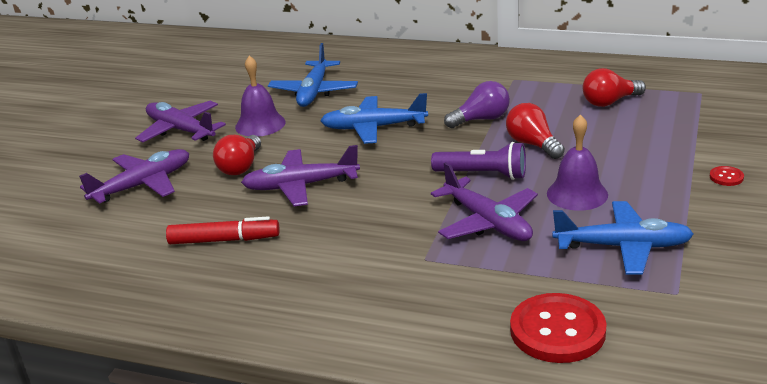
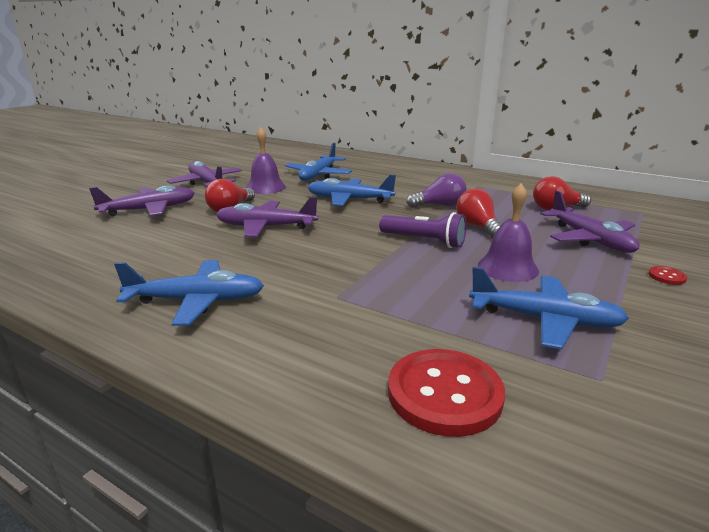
camera: 10 degrees right, 5 degrees down
(224, 240) = (174, 253): red marker -> none
(292, 290) = (197, 301): none -> blue plane
(488, 222) = (412, 276): purple plane -> purple plane (590, 239)

